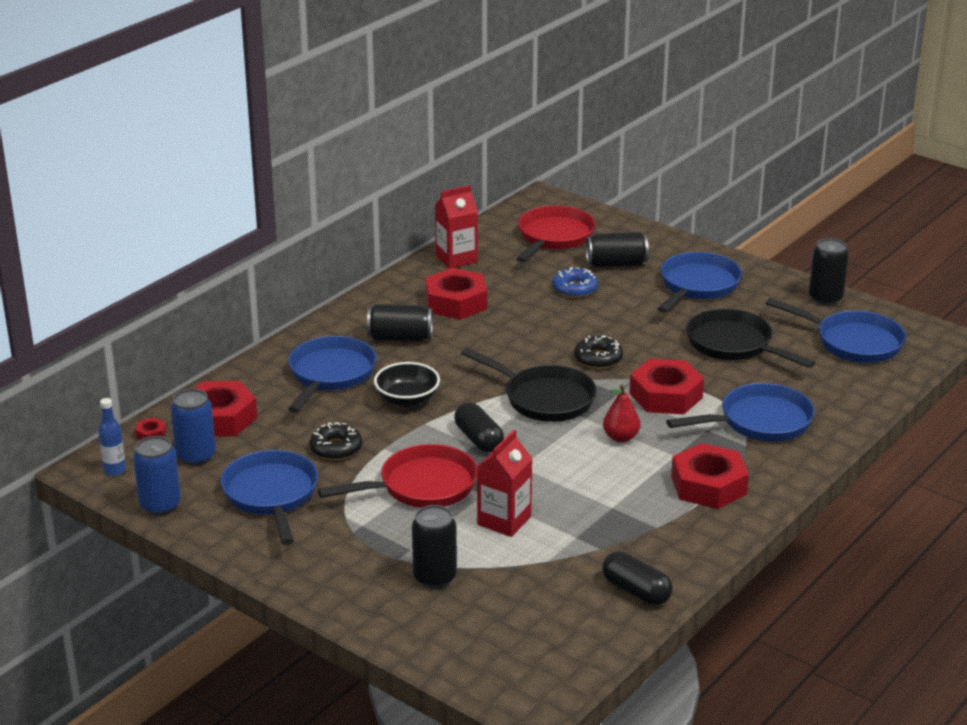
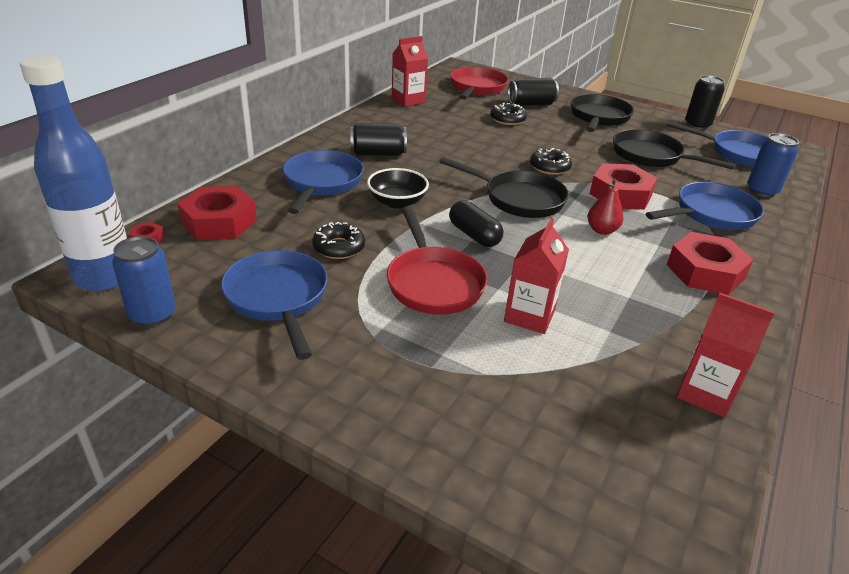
camera: 10 degrees left, 5 degrees up
(115, 470) = (104, 277): blue bottle -> blue bottle, size x2.42
(196, 456) = (194, 259): blue can -> blue can (762, 191)
(421, 486) = (433, 282): red pan -> red pan turned 105 degrees clockwise
(435, 577) = (479, 389): black can -> none
(456, 302) = (417, 128): red nut -> none
(575, 289) = (507, 119): blue donut -> black donut
(636, 591) = (705, 393): black capsule -> red carton
(697, 286) = (598, 117): blue pan -> black pan

